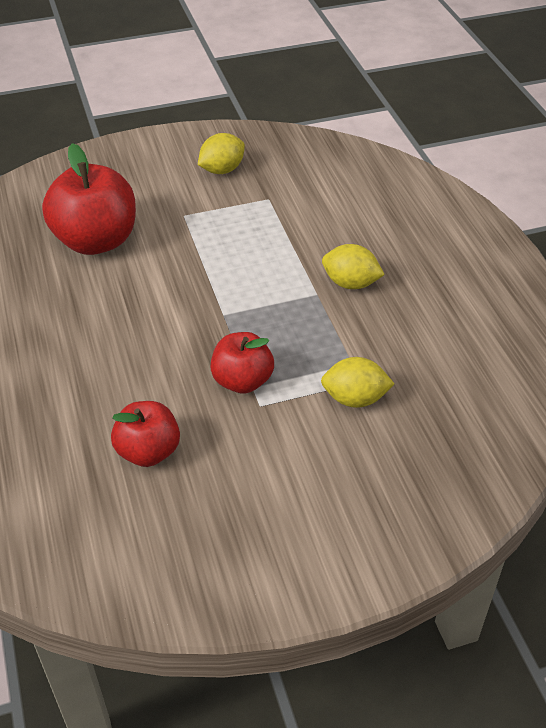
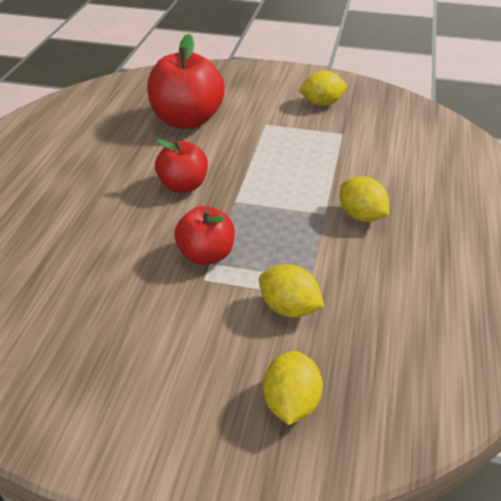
camera: 30 degrees right, 5 degrees down
(148, 451) = (88, 276): red apple -> red apple (183, 186)
(417, 477) = (291, 403): none -> yellow lemon

